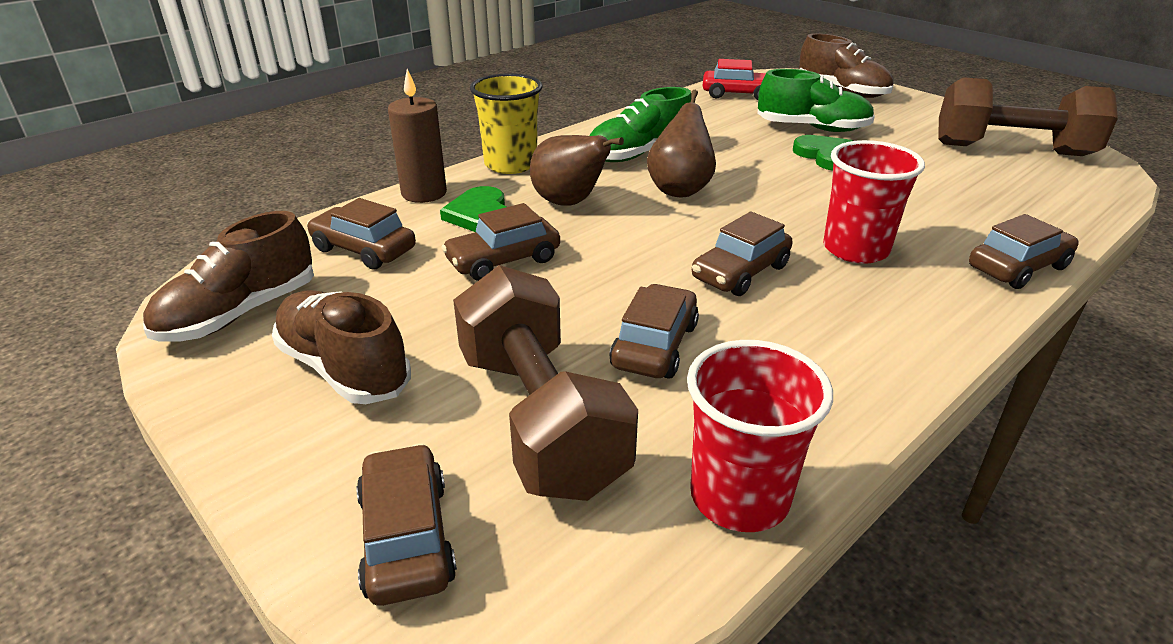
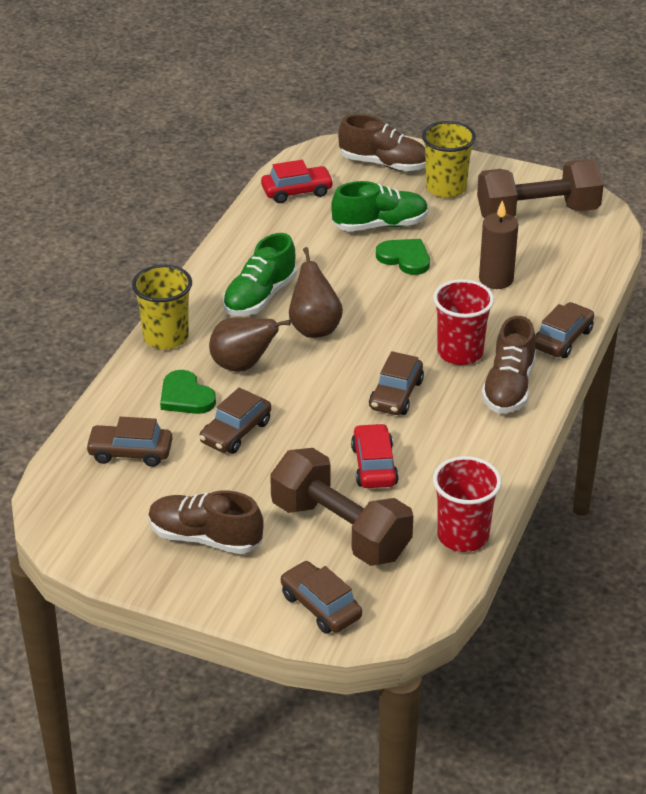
camera: 25 degrees left, 5 degrees up
(240, 313) = (99, 525): brown shoe -> brown shoe (509, 387)
(424, 193) = (124, 388): brown candle -> brown candle (496, 279)
(654, 345) = (374, 465): brown car -> red car
(903, 116) = (446, 188): none -> yellow cup

